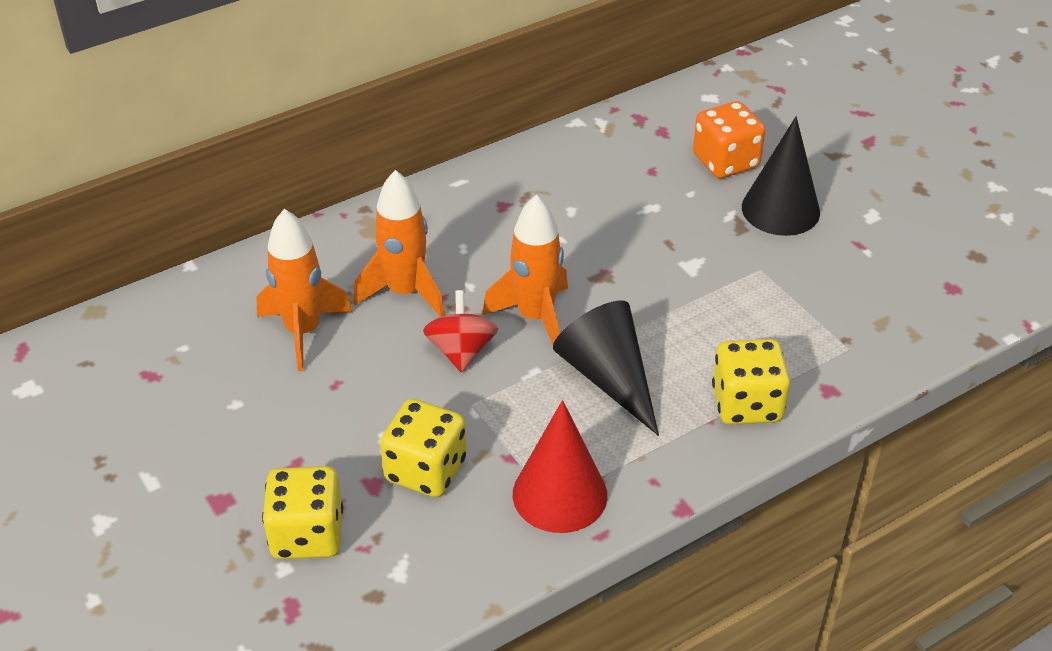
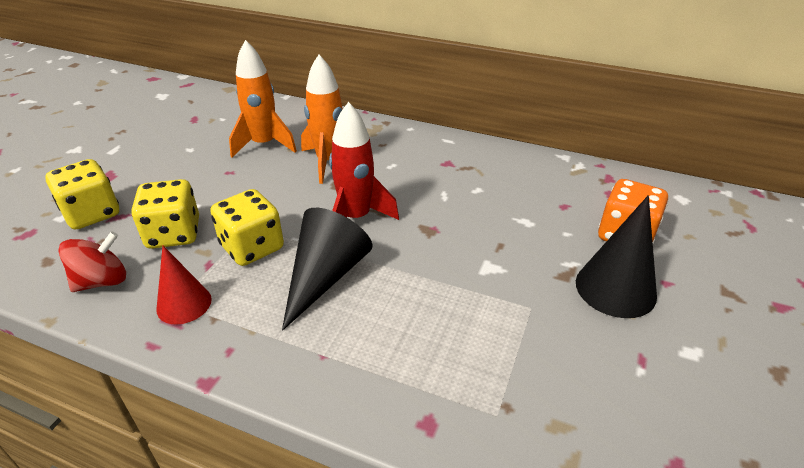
camera: 55 degrees right, 5 degrees down
(461, 351) = (295, 203): red spinning top -> red spinning top (102, 281)
(535, 317) = (356, 218): orange rocket -> red rocket
(559, 494) = (184, 304): red cone -> red cone, size x0.66
(746, 404) = (360, 370): yellow dice -> yellow dice (252, 247)

